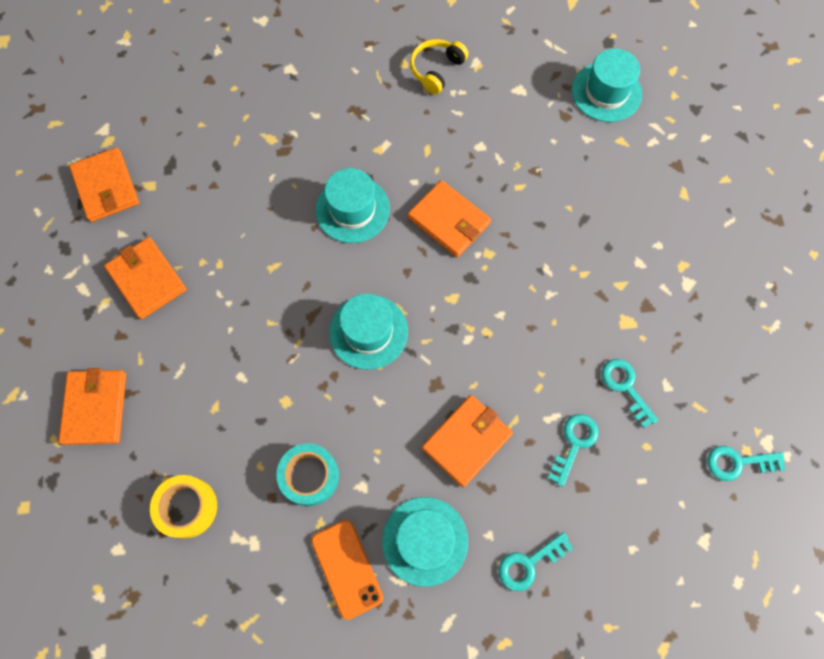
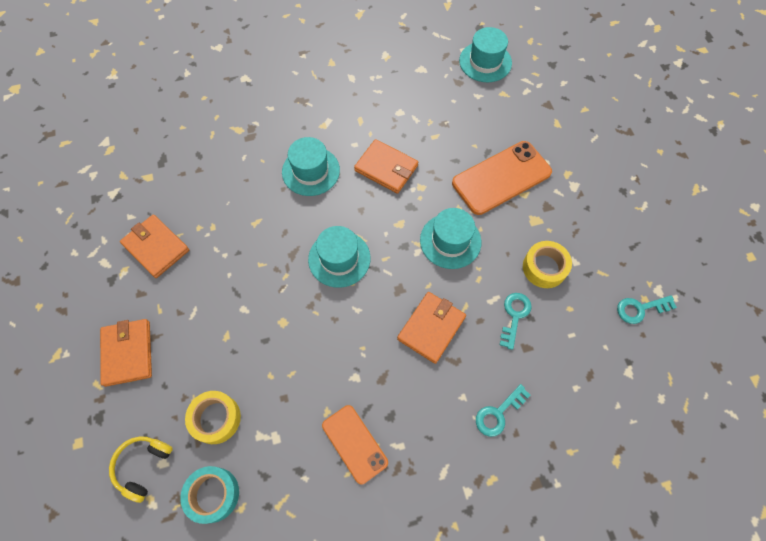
camera: 10 degrees left, 5 degrees down
(106, 187) = (113, 183): orange wallet -> none
(309, 476) = (312, 376): turquoise tape -> turquoise tape (213, 494)
(425, 541) = (413, 410): turquoise hat -> turquoise hat (450, 241)
(436, 70) = (357, 64): yellow headphones -> yellow headphones (143, 466)
(595, 257) = (501, 178): none -> orange phone
(625, 387) = (544, 268): turquoise key -> yellow tape

